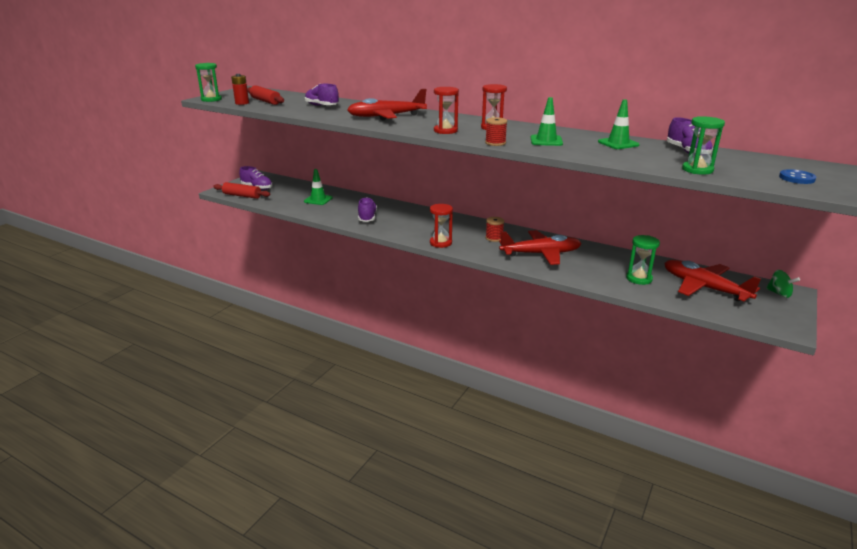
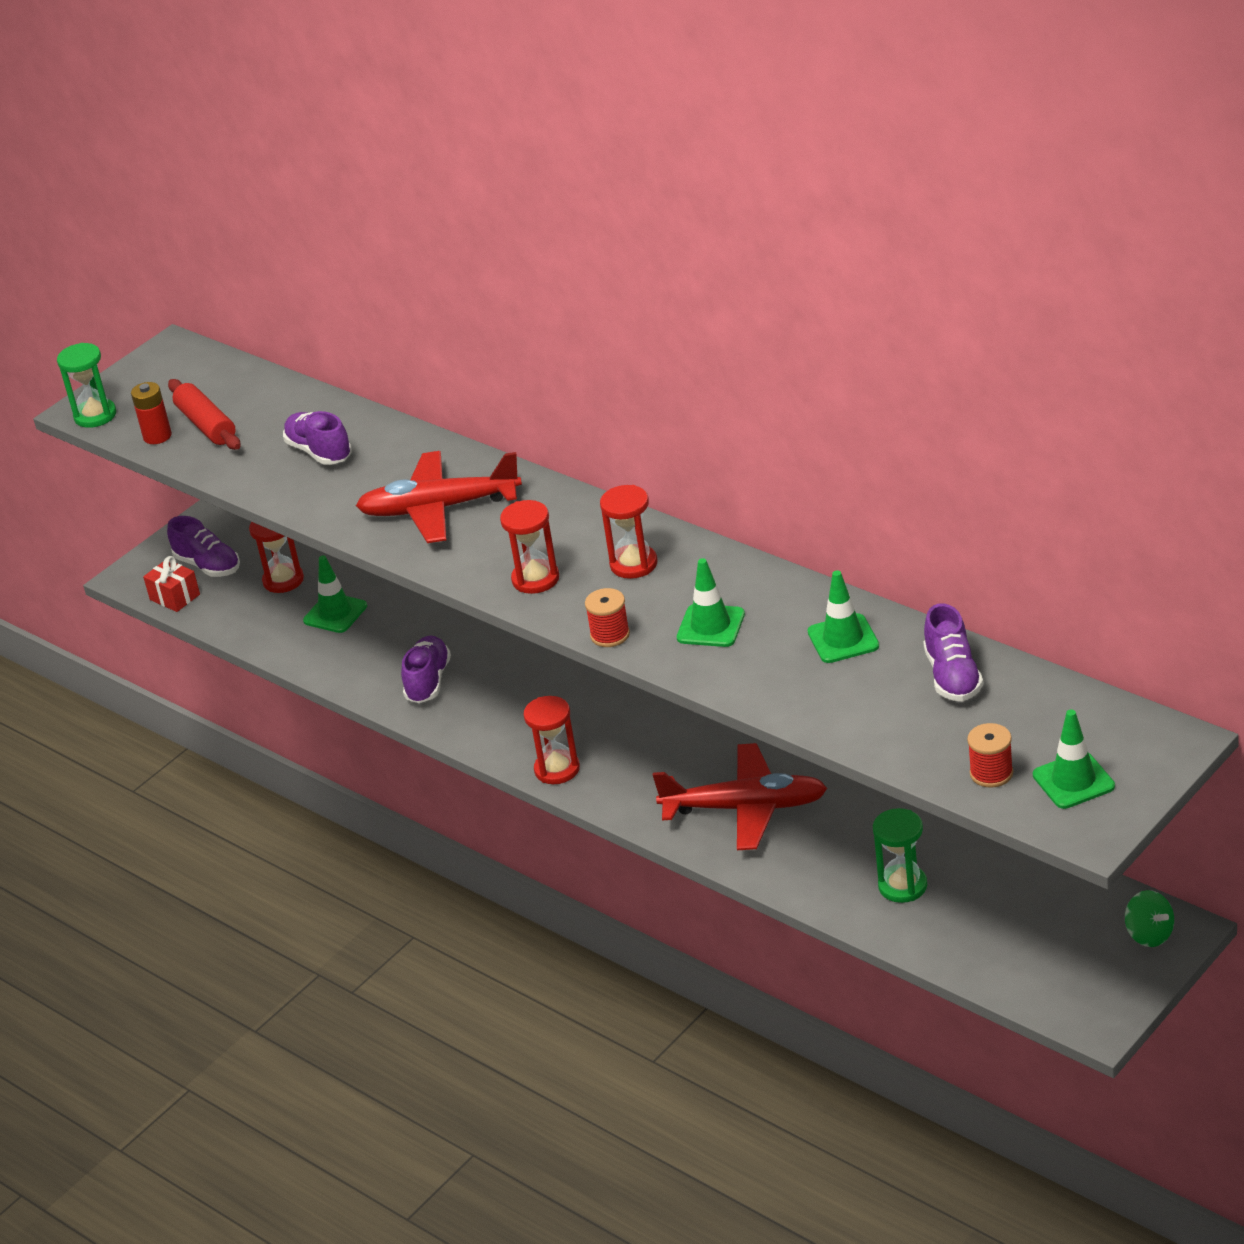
camera: 15 degrees right, 10 degrees up
(242, 196) = (175, 597): red rolling pin -> red gift
(292, 191) = (283, 580): none -> red hourglass
(494, 238) = (671, 755): red spool -> red spool (991, 773)
(697, 170) = (920, 747): green hourglass -> none
(704, 288) = (1014, 914): red plane -> none
(796, 178) = (1073, 781): blue button -> green traffic cone

